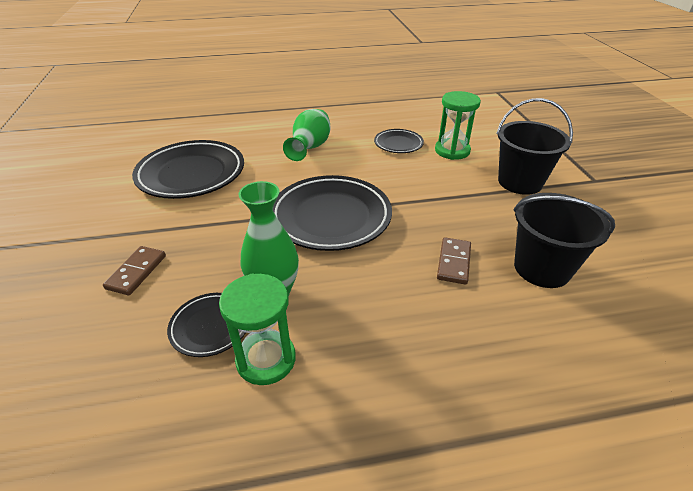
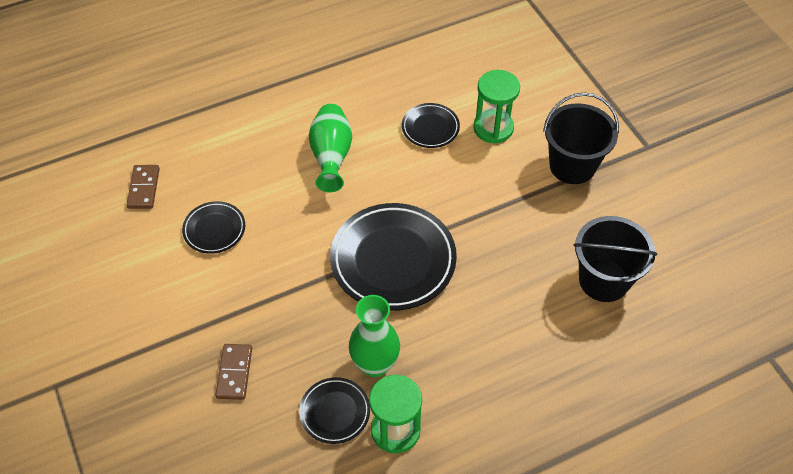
camera: 15 degrees left, 15 degrees up
(191, 174) = (214, 230): black plate -> black plate, size x0.51
(453, 262) = (525, 291): brown domino -> brown domino (143, 188)

